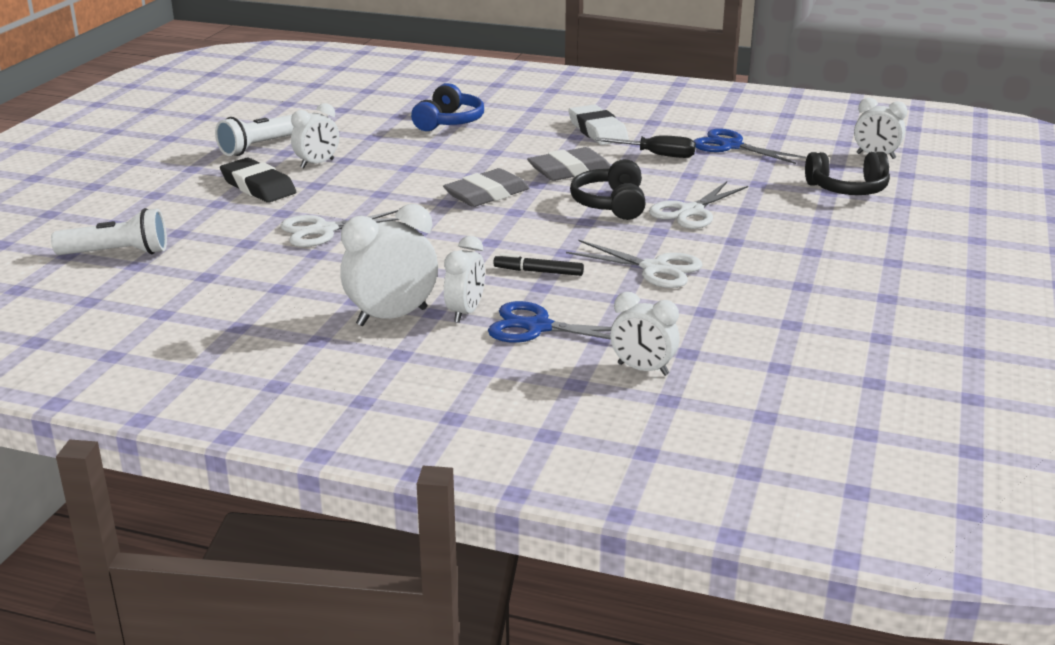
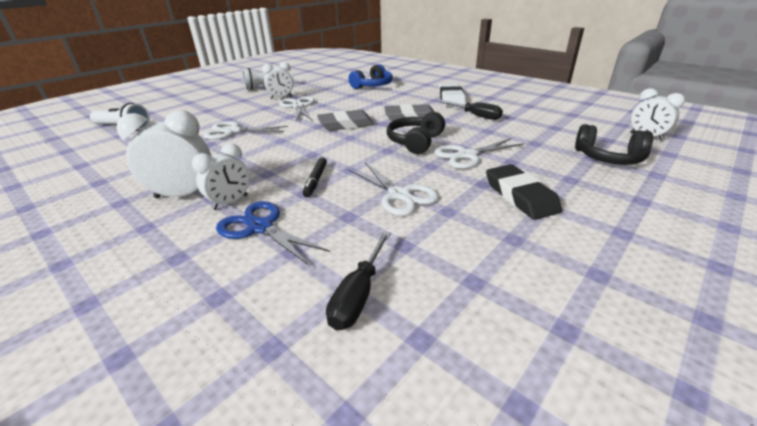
camera: 25 degrees right, 5 degrees up
(258, 186) = (238, 105): black eraser -> black eraser (520, 196)
(370, 175) = (298, 106): none -> white scissors
(538, 271) = (315, 180): black marker -> black marker turned 120 degrees counterclockwise
(643, 369) = (289, 297): white clock -> none
(702, 354) = (358, 294): none -> black screwdriver
(731, 146) = (532, 116): blue scissors -> none

